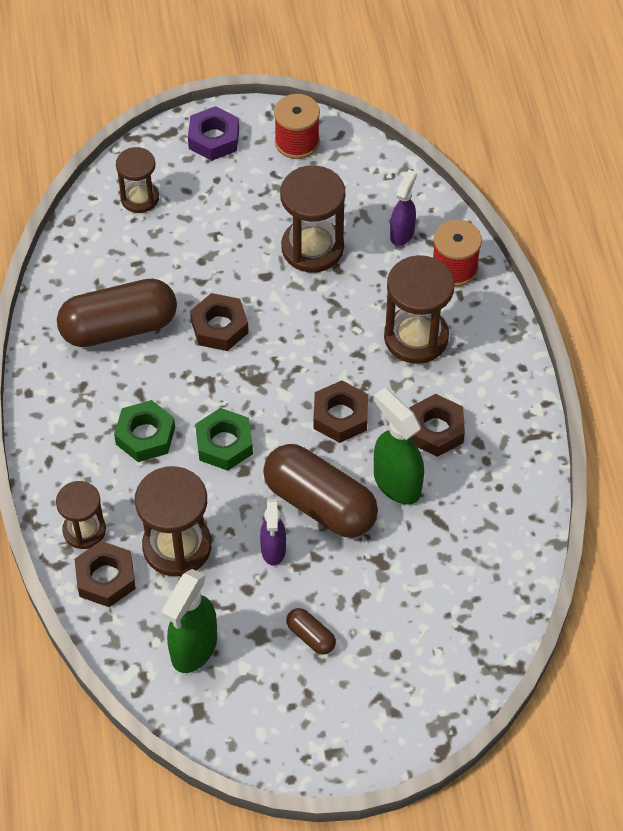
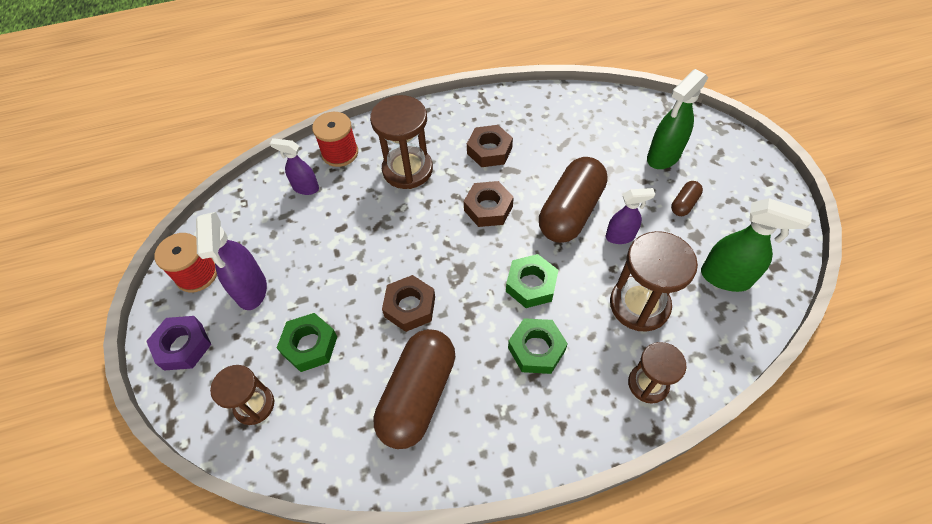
camera: 95 degrees left, 0 degrees up
(106, 578) = (689, 356): brown nut -> none
(119, 327) = (418, 395): brown capsule -> brown capsule turned 45 degrees clockwise
(192, 240) = (310, 345): none -> green nut
(268, 189) = (251, 290): none -> purple spray bottle
(312, 248) = (320, 247): brown hourglass -> none
(396, 483) = (540, 168): green spray bottle -> green spray bottle (663, 157)

